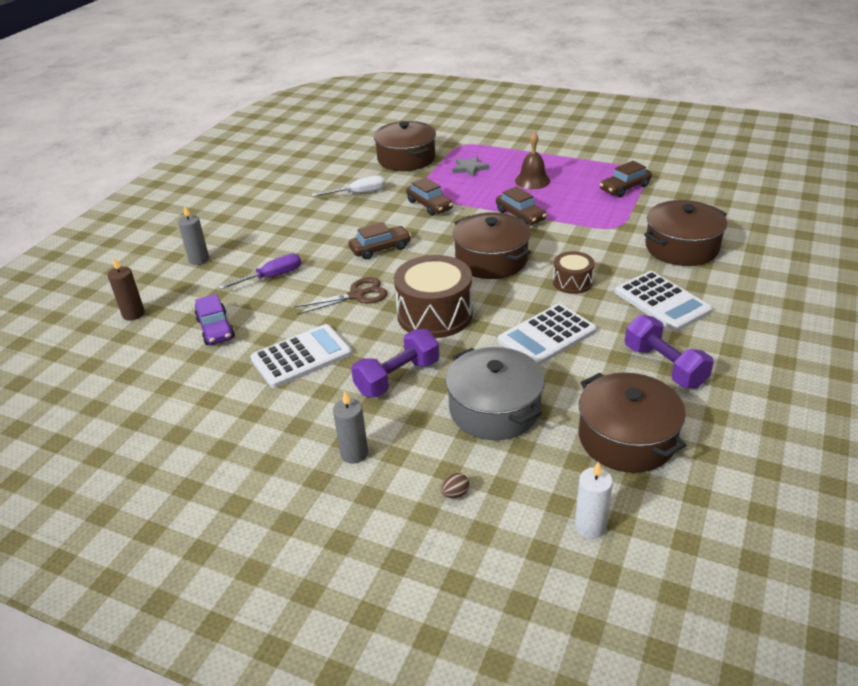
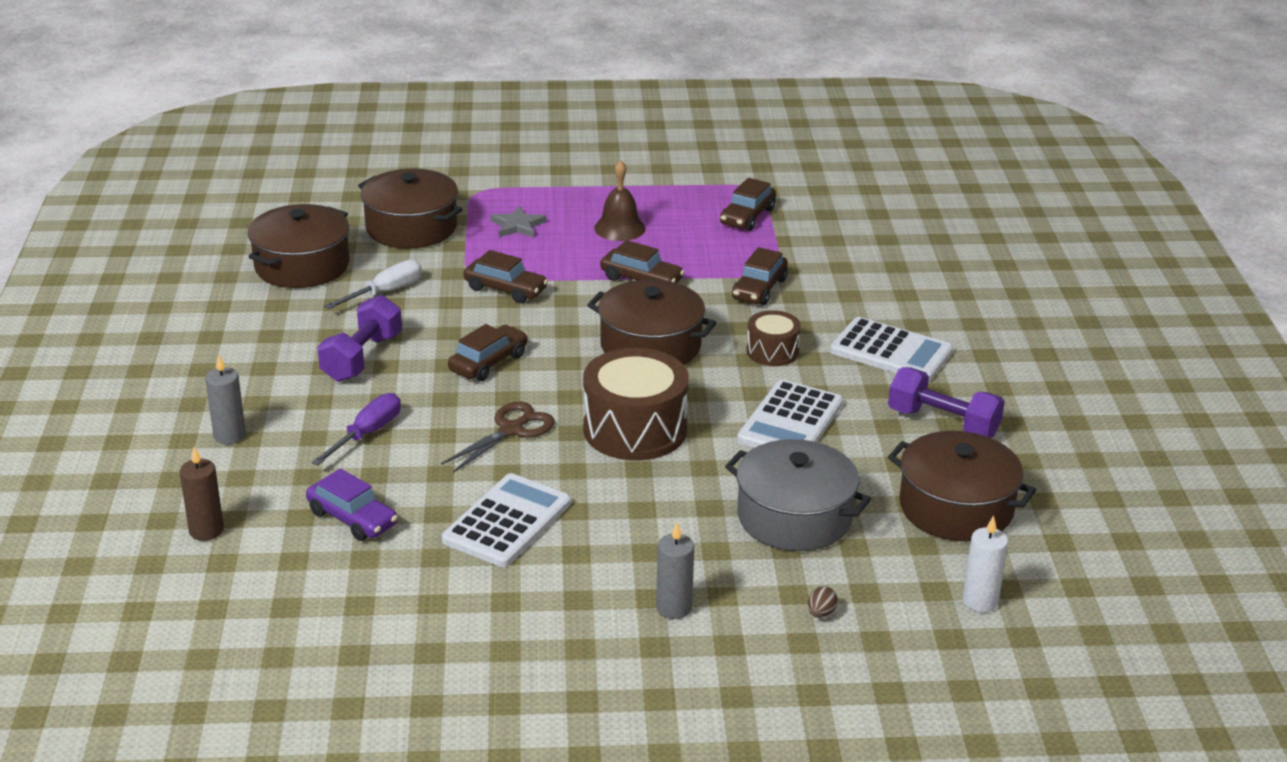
camera: 30 degrees left, 5 degrees down
(397, 377) = (652, 513): purple dumbbell -> purple dumbbell (362, 358)
(596, 237) = (759, 289): none -> brown car
(681, 247) = (869, 281): brown pot -> brown pot (302, 266)

